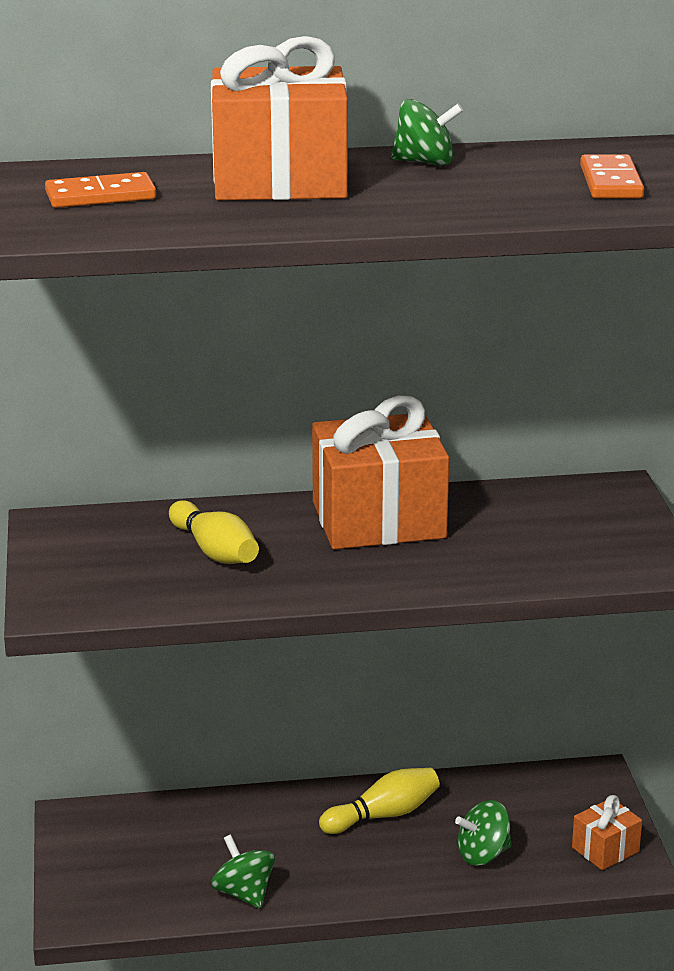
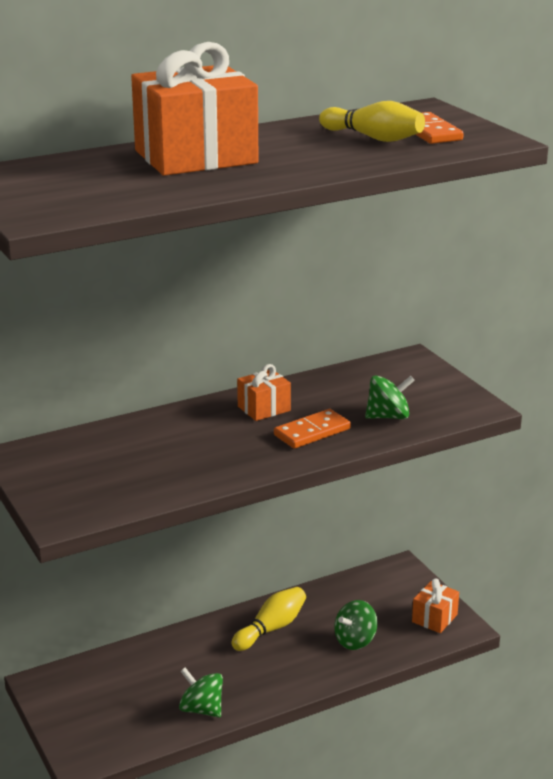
camera: 20 degrees left, 0 degrees up
(100, 196) = (69, 182): orange domino -> orange domino (312, 432)
(214, 551) = (159, 452): yellow bowling pin -> yellow bowling pin (373, 138)
(378, 520) = (264, 408): orange gift -> orange gift, size x0.47
(425, 162) = (287, 133): green spinning top -> green spinning top (388, 416)

